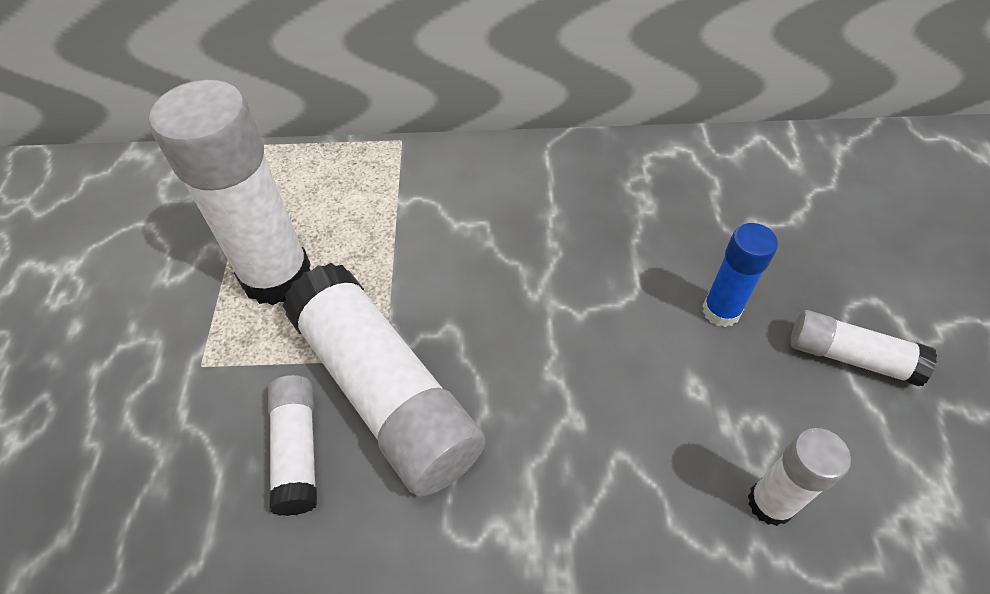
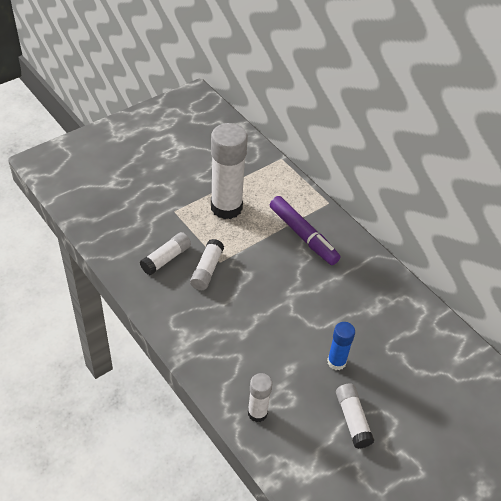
camera: 50 degrees right, 5 degrees down
(386, 392) = (207, 270): white glue stick -> white glue stick, size x0.51
(435, 207) = (303, 235): none -> purple marker

